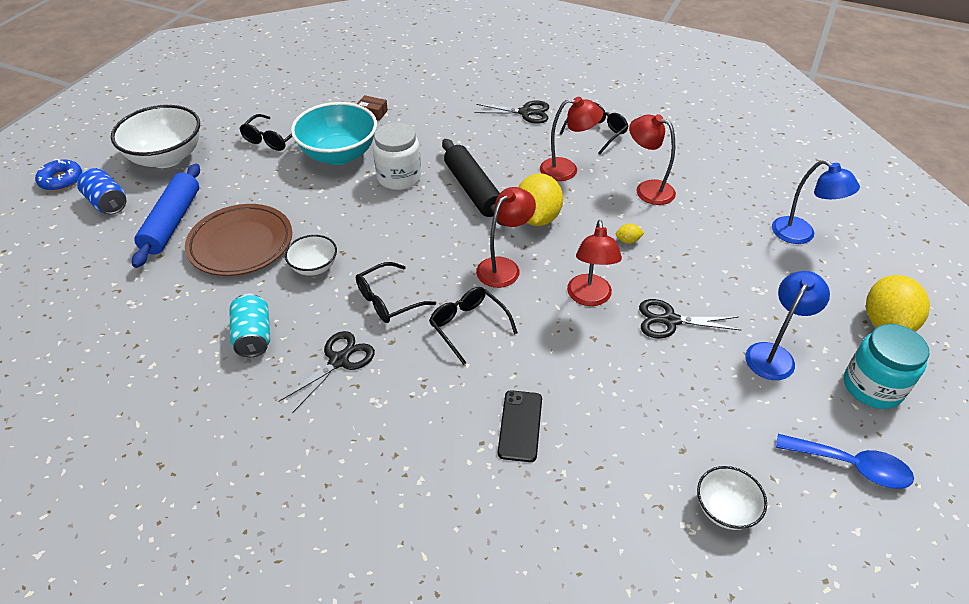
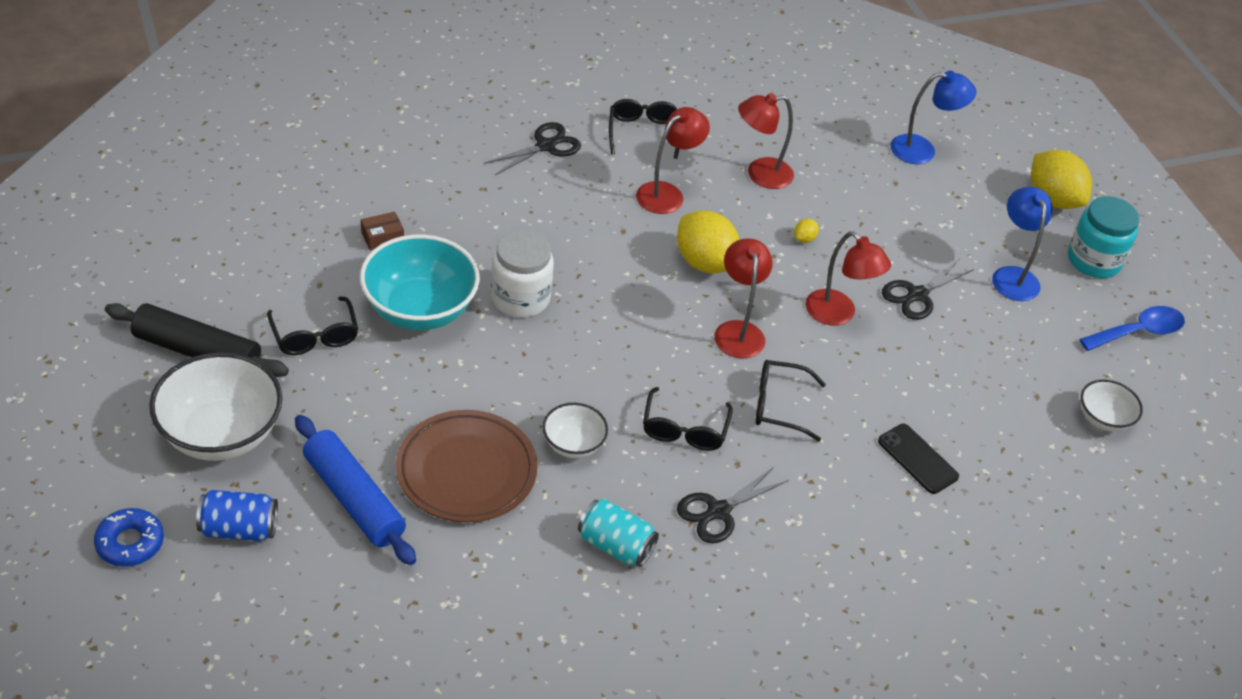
camera: 50 degrees left, 0 degrees up
(339, 361) = (718, 511): black scissors -> black scissors turned 120 degrees counterclockwise
(473, 190) = (610, 268): black rolling pin -> black rolling pin (197, 351)

